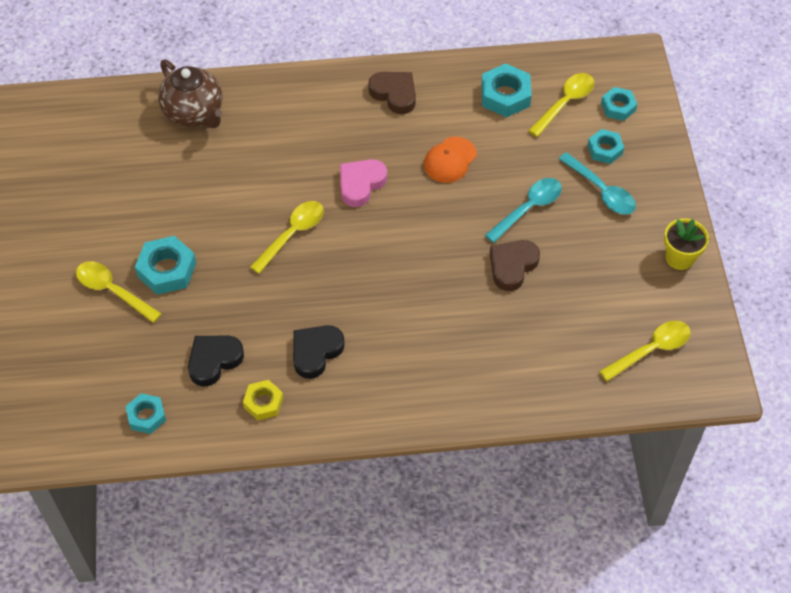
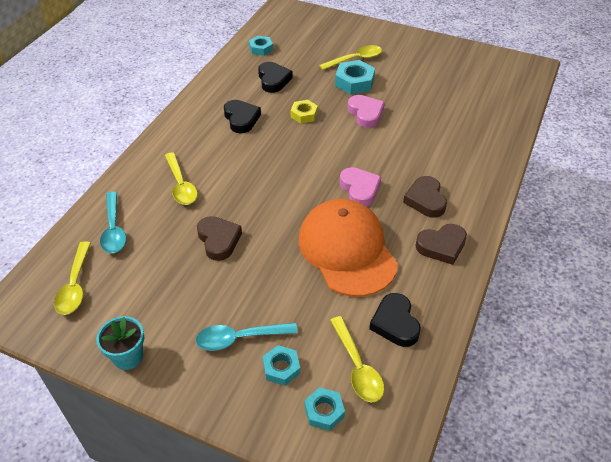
camera: 120 degrees right, 10 degrees down
(194, 113) = (484, 132): brown teapot -> none
(227, 231) = (365, 114): none -> pink heart
(263, 402) = (228, 88): yellow nut -> yellow nut (304, 115)
(292, 234) = (340, 140): yellow spoon -> yellow spoon (181, 185)
(340, 126) = (425, 200): none -> brown heart
(450, 160) = (347, 250): orange cap -> orange cap, size x2.09
(505, 95) = (395, 323): turquoise nut -> black heart
(528, 208) = (262, 277): turquoise spoon -> turquoise spoon (114, 229)
(679, 258) = (128, 357): yellow flower pot -> turquoise flower pot

